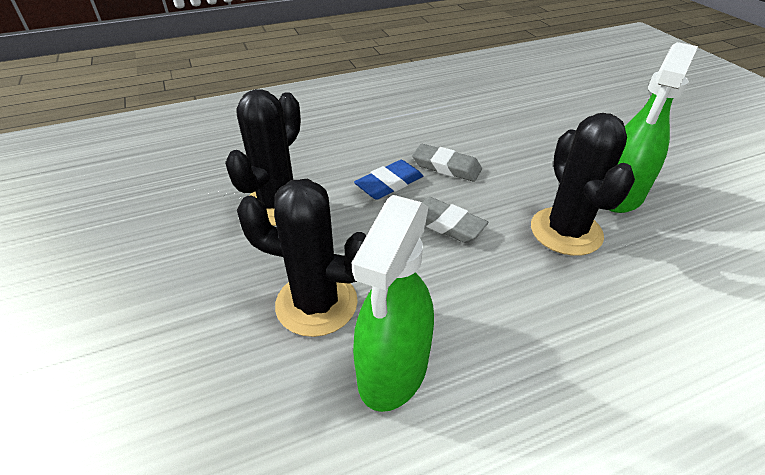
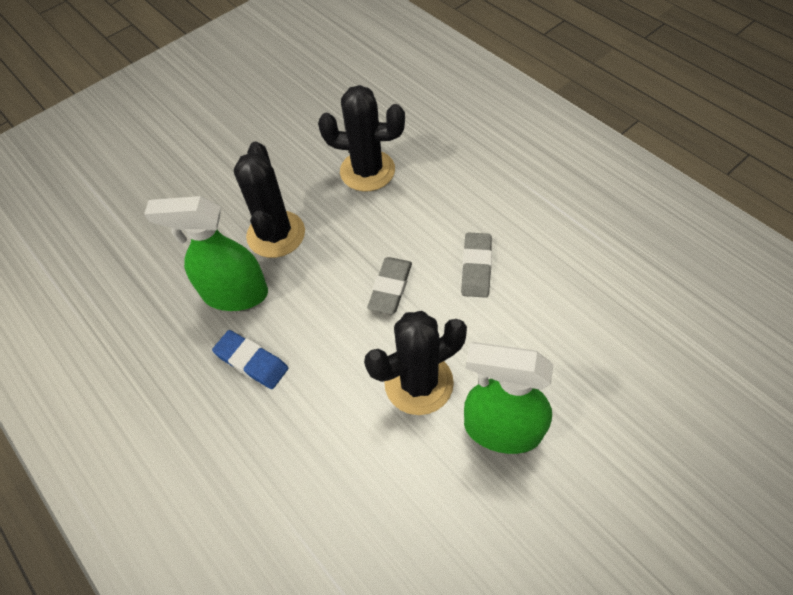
camera: 75 degrees right, 15 degrees up
(389, 184) = (428, 232): blue eraser -> blue eraser (251, 361)

